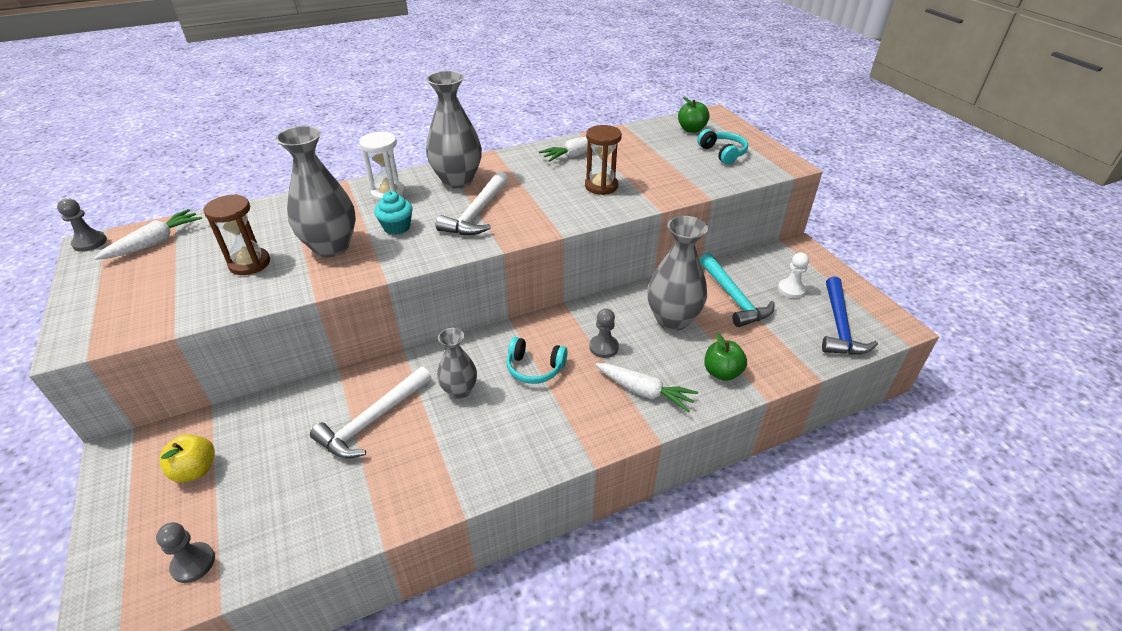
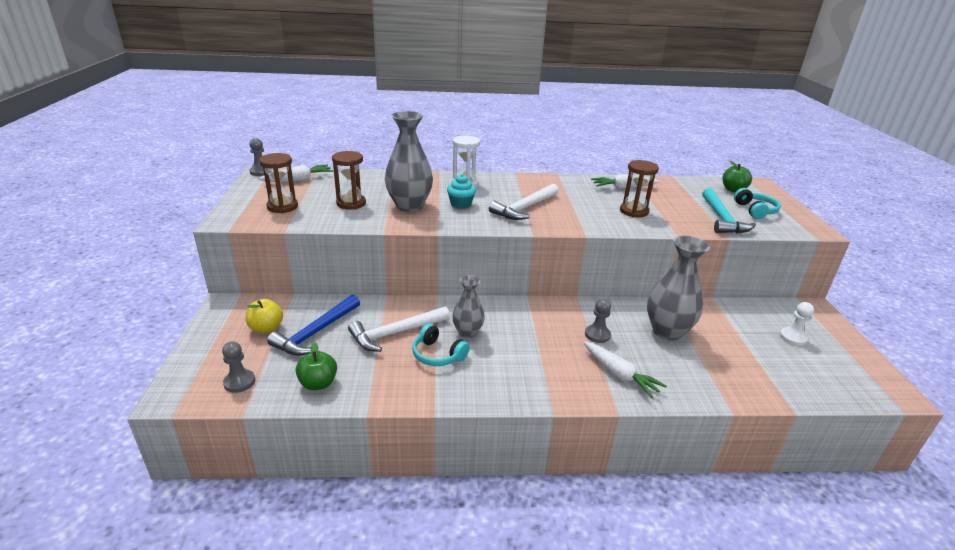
camera: 20 degrees right, 10 degrees down
(151, 295) = (282, 207): none -> brown hourglass
(457, 180) = (519, 186): grey vase -> none
(535, 368) = (533, 333): turquoise headphones -> turquoise headphones (438, 355)
(722, 372) = (697, 381): green apple -> green apple (318, 383)
(733, 298) = (732, 330): turquoise hammer -> turquoise hammer (722, 219)
(839, 326) = (832, 378): blue hammer -> blue hammer (315, 333)

